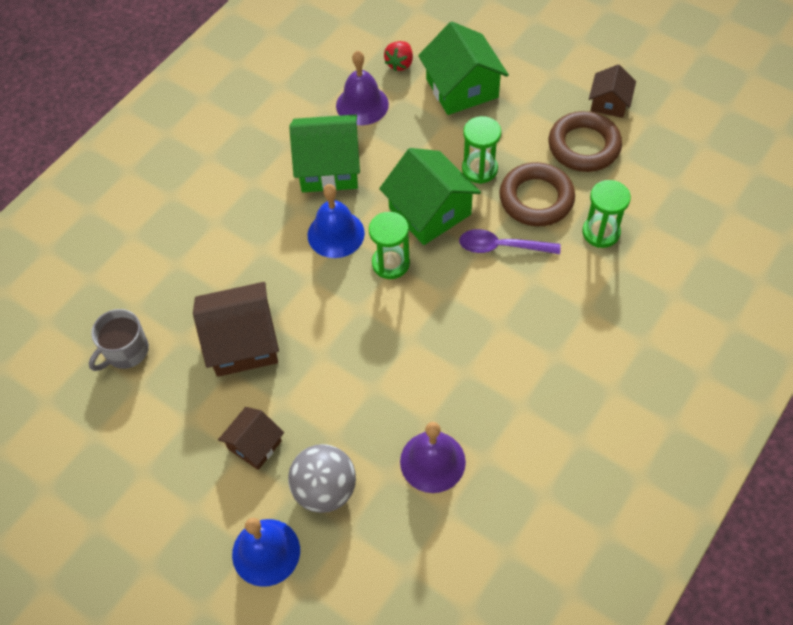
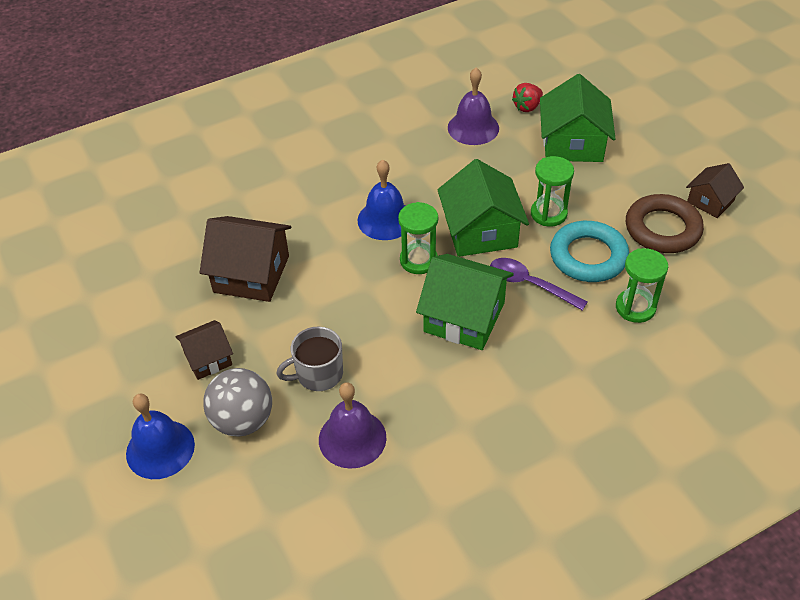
camera: 25 degrees right, 10 degrees down
(126, 351) = (154, 244): grey mug -> grey mug (318, 374)
(329, 167) = (413, 166): green house -> green house (464, 317)
(536, 199) = (588, 256): brown ring -> turquoise ring

